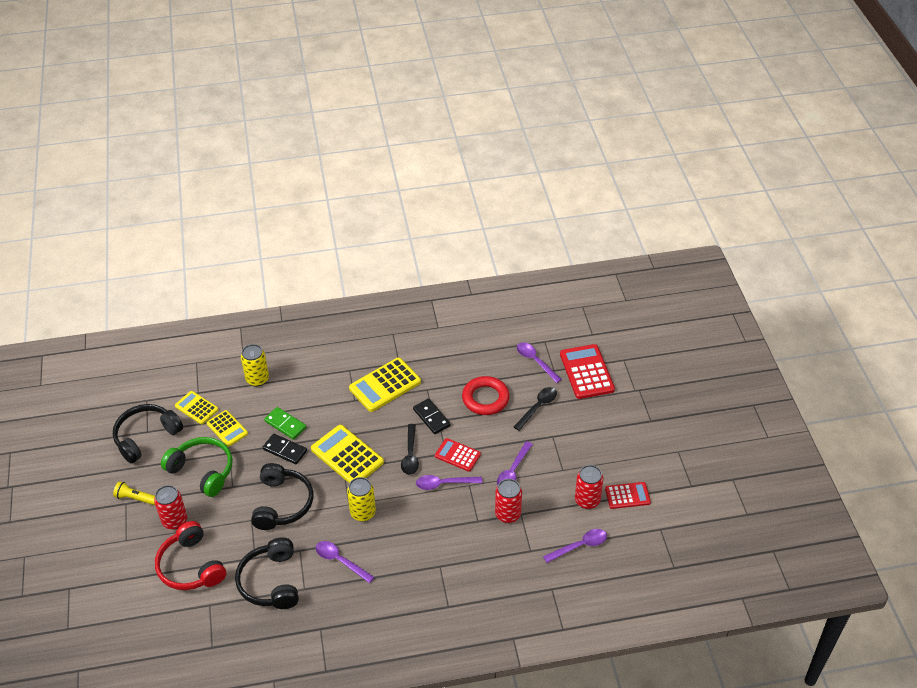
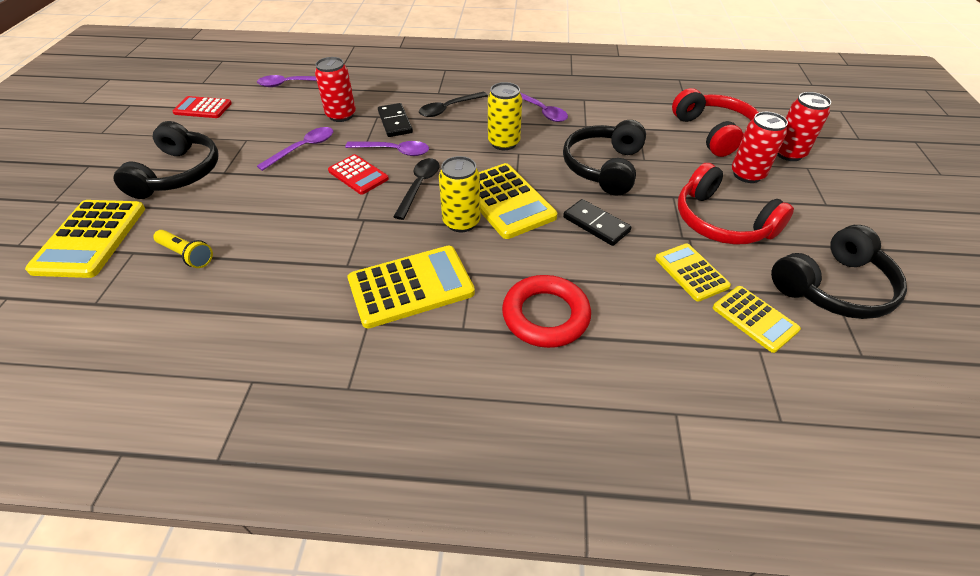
camera: 165 degrees left, 0 degrees up
(136, 498) = (813, 207): yellow flashlight -> yellow flashlight (187, 255)
(202, 471) = (721, 221): green headphones -> red headphones
(257, 379) = (642, 350): yellow can -> yellow can (461, 222)
(271, 581) = (619, 108): black headphones -> black headphones (178, 173)
(285, 424) = (593, 259): green domino -> none
(431, 417) = (364, 224): black domino -> black domino (395, 122)
(485, 398) = (269, 233): red ring -> red ring (545, 315)
(535, 361) = (144, 272): purple spoon -> none
(538, 407) = (207, 207): black spoon -> black spoon (448, 109)
(586, 372) = (90, 239): red calculator -> yellow calculator
(587, 500) = (248, 111): red can -> red can (788, 153)

